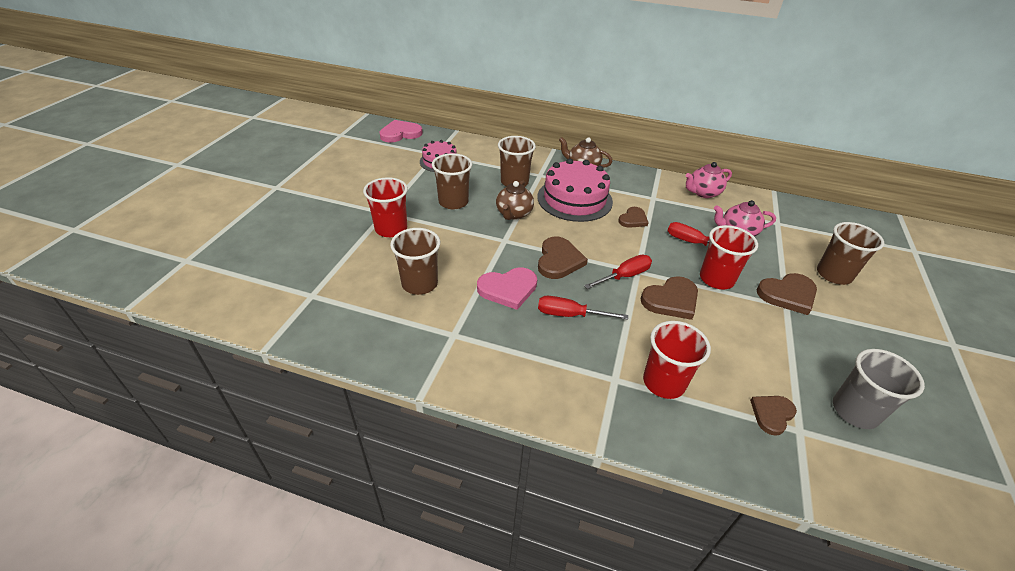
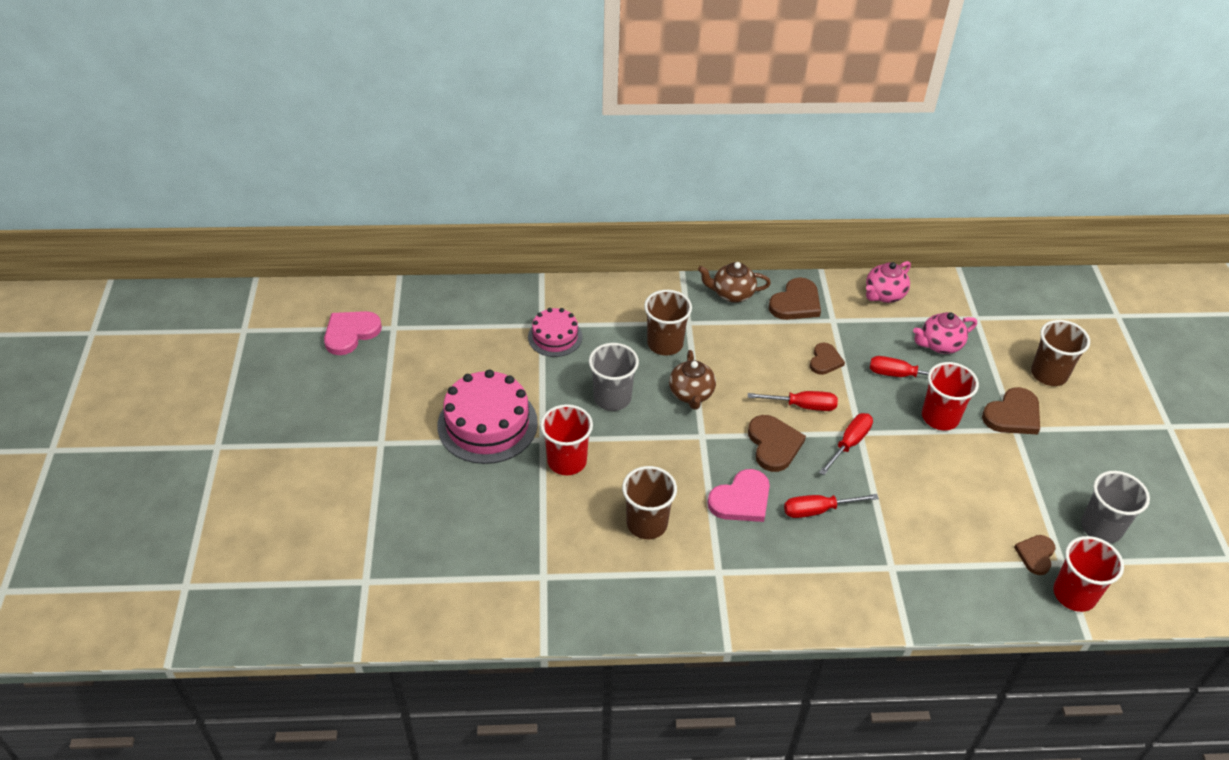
camera: 20 degrees left, 5 degrees up
(400, 133) = (472, 302): pink heart -> pink heart (350, 333)
(453, 202) = (612, 398): brown cup -> grey cup
(574, 199) = (747, 349): pink cake -> pink cake (487, 424)
(598, 242) = (802, 406): none -> red screwdriver
(663, 382) = (935, 555): red cup -> red cup (1074, 594)
(671, 300) = (906, 459): brown heart -> brown heart (796, 303)

